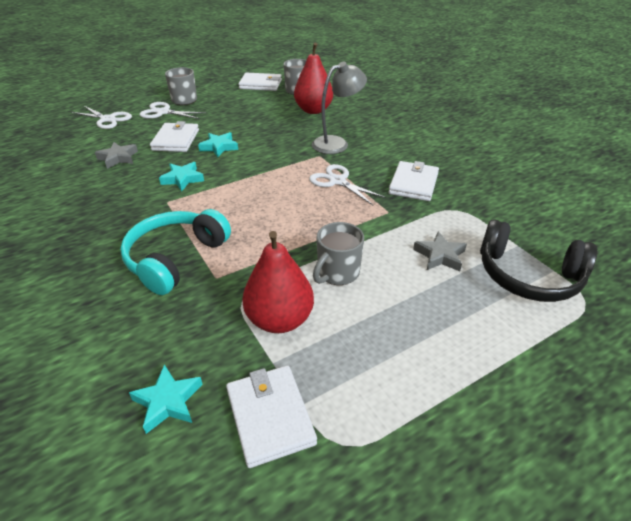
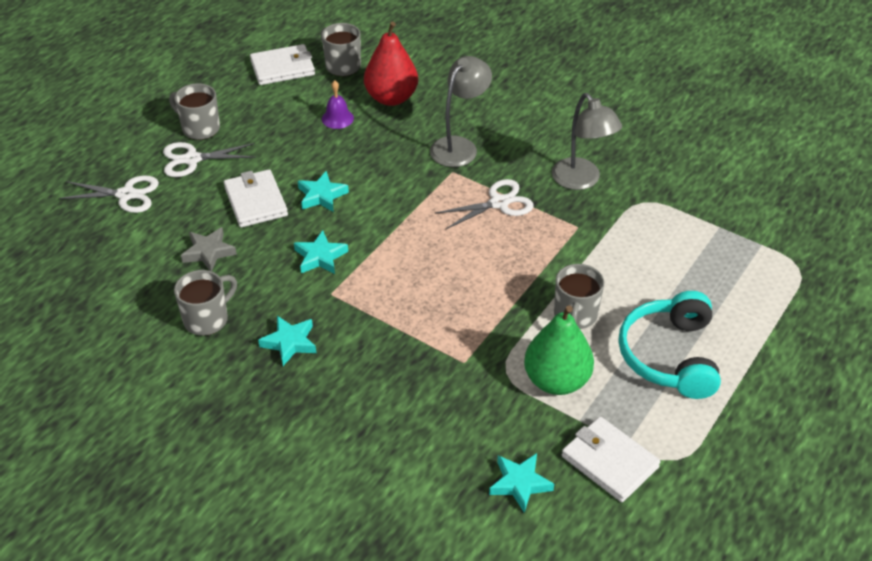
camera: 25 degrees left, 5 degrees up
(74, 193) = (207, 319): none -> grey mug
(107, 223) = (289, 343): none -> turquoise star
(175, 258) = (405, 356): turquoise headphones -> turquoise headphones (670, 356)
(269, 112) = (337, 118): none -> purple bell
(279, 320) = (556, 380): red pear -> green pear
(337, 181) = (499, 203): white scissors -> white scissors turned 135 degrees clockwise
(413, 184) = (581, 181): white wallet -> grey lamp
(440, 256) = (656, 263): grey star -> none
(528, 275) = (742, 258): black headphones -> none

